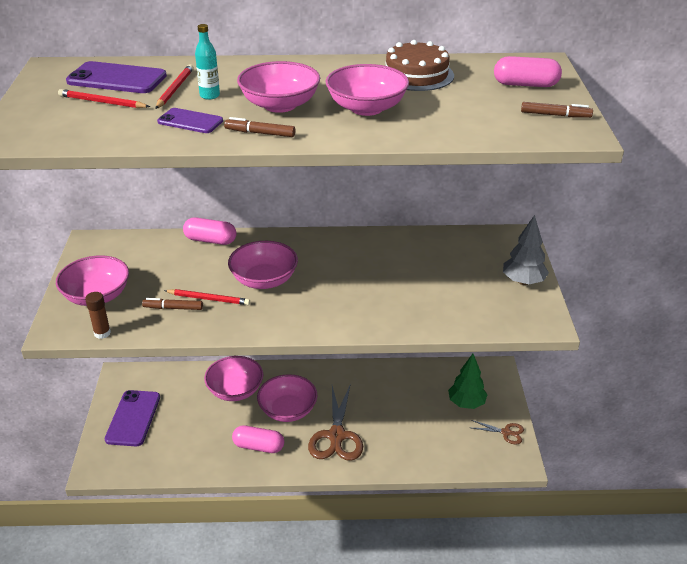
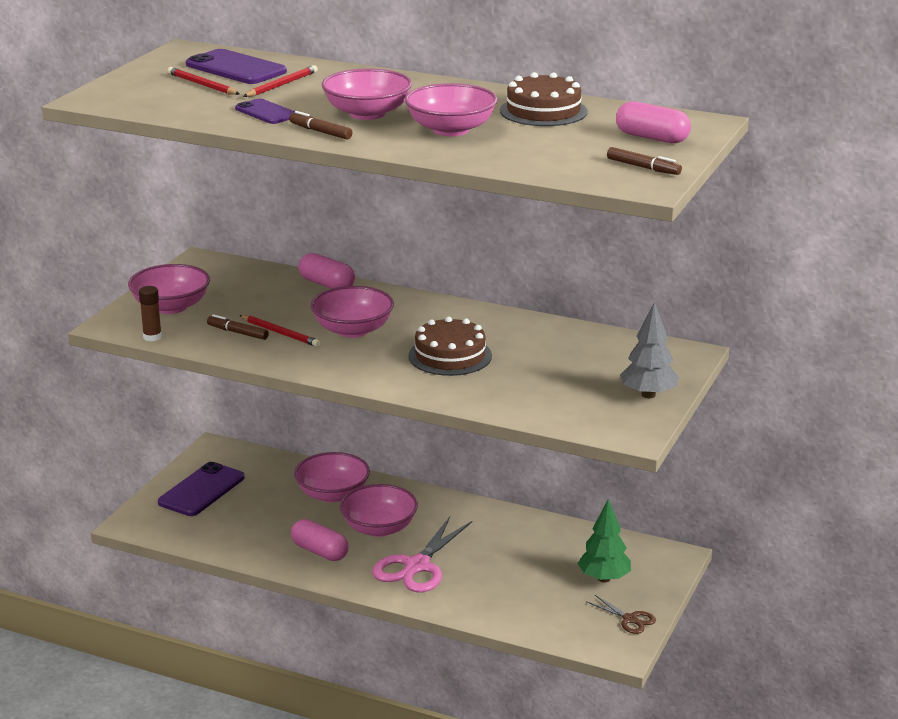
camera: 25 degrees right, 10 degrees down
(210, 96) = (308, 95): turquoise bottle -> none
(336, 436) = (417, 566): brown scissors -> pink scissors
(357, 285) = (450, 356): none -> brown cake

